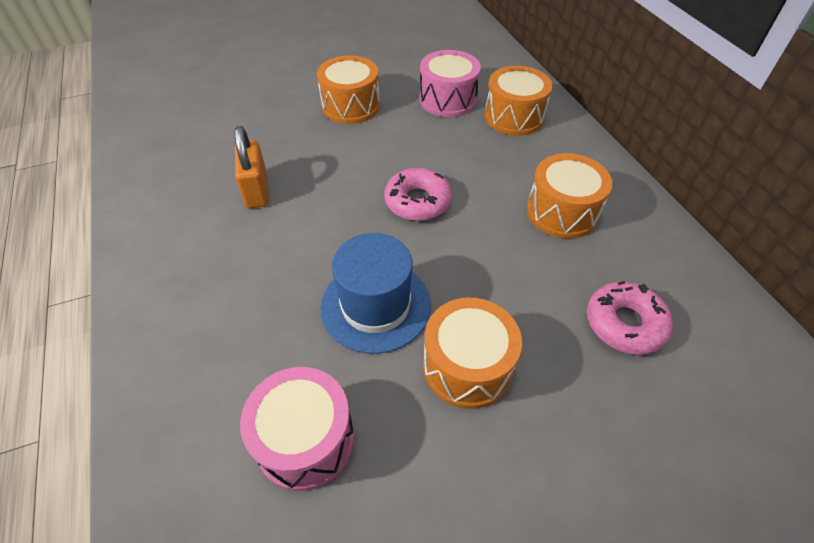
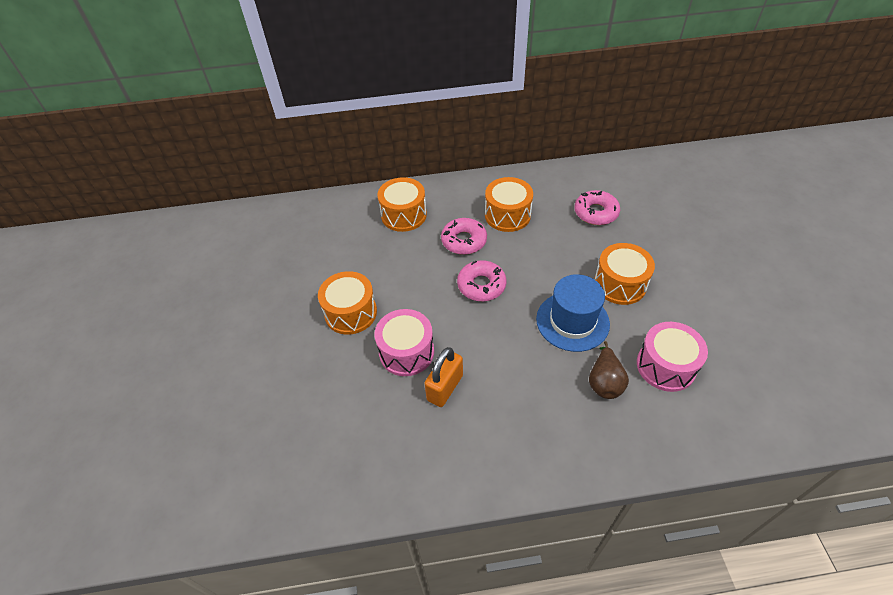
camera: 75 degrees left, 0 degrees up
(257, 191) = (445, 388): orange padlock -> orange padlock turned 60 degrees counterclockwise
(270, 351) = (604, 382): none -> brown pear
(447, 99) = (367, 248): pink drum -> pink drum (406, 352)
(491, 175) = (464, 241): none -> pink donut

